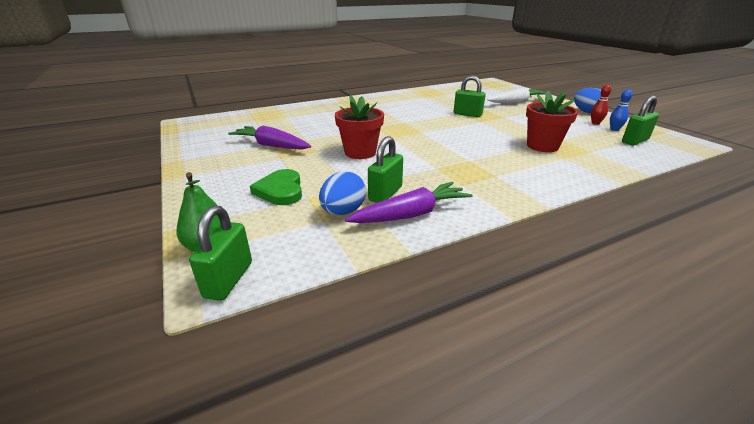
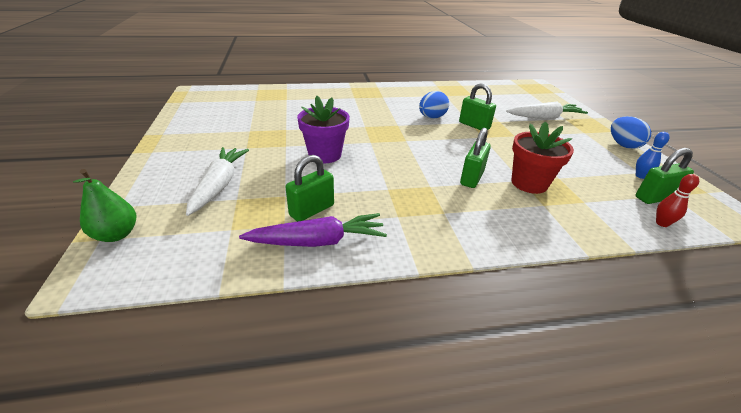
camera: 15 degrees right, 5 degrees up
(229, 279) = (106, 274): green padlock -> green padlock (472, 178)
(271, 145) = (249, 131): purple carrot -> none
(280, 190) = (219, 185): green heart -> white carrot
(343, 212) = (256, 223): blue egg -> blue egg (432, 117)
(360, 152) = (325, 155): red flower pot -> purple flower pot
(595, 123) = (622, 163): red bowling pin -> red bowling pin (662, 223)

